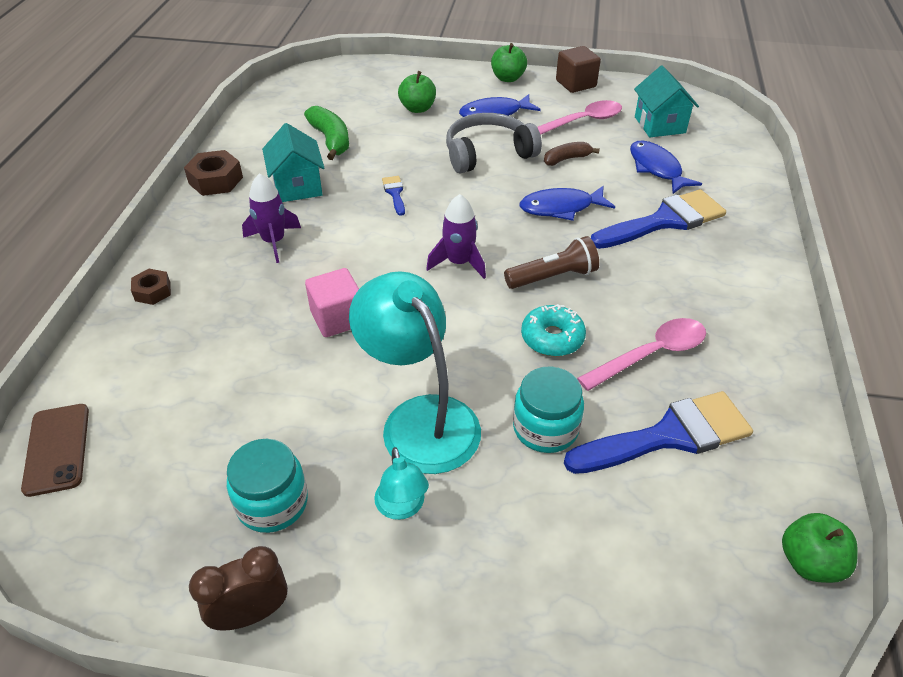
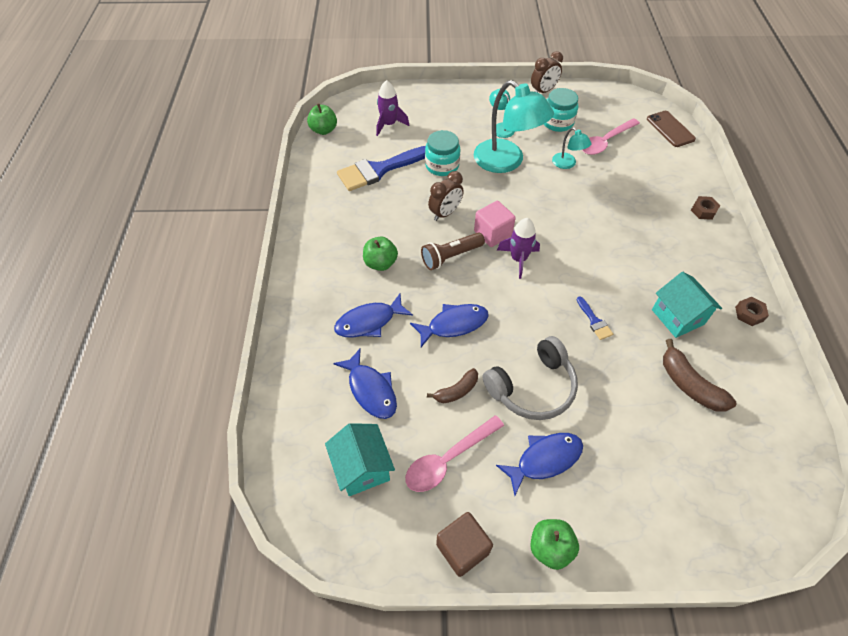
camera: 170 degrees right, 10 degrees up
(216, 180) = (749, 314): brown nut -> brown nut, size x0.63
(274, 242) = (656, 259): purple rocket -> purple rocket (389, 124)
(309, 398) = (567, 164): none -> turquoise lamp
(331, 140) = (689, 384): green banana -> brown banana
(337, 318) = (578, 208): pink cube -> pink cube (492, 233)
(417, 108) = (631, 456): green apple -> green apple (380, 263)
(552, 338) = (445, 213): turquoise donut -> brown clock
(651, 354) = (385, 211): pink spoon -> pink spoon (605, 142)
(664, 221) = (369, 322): blue brush -> blue fish

